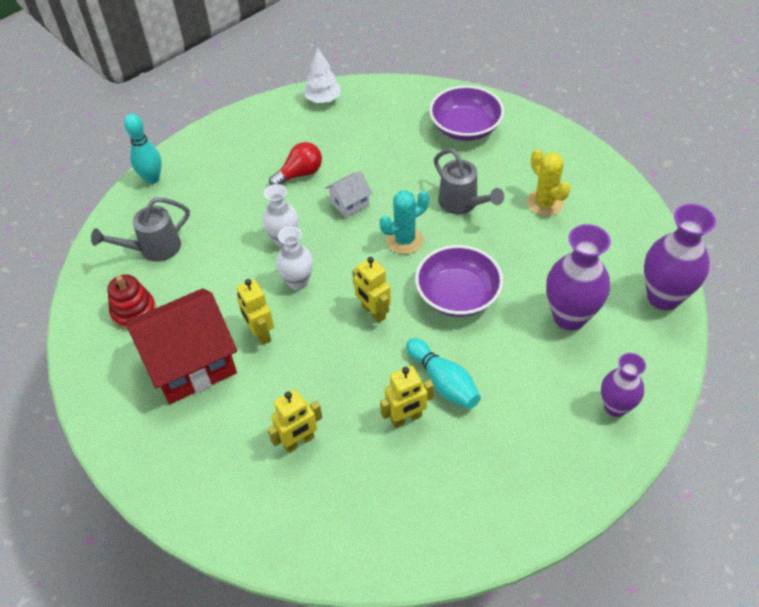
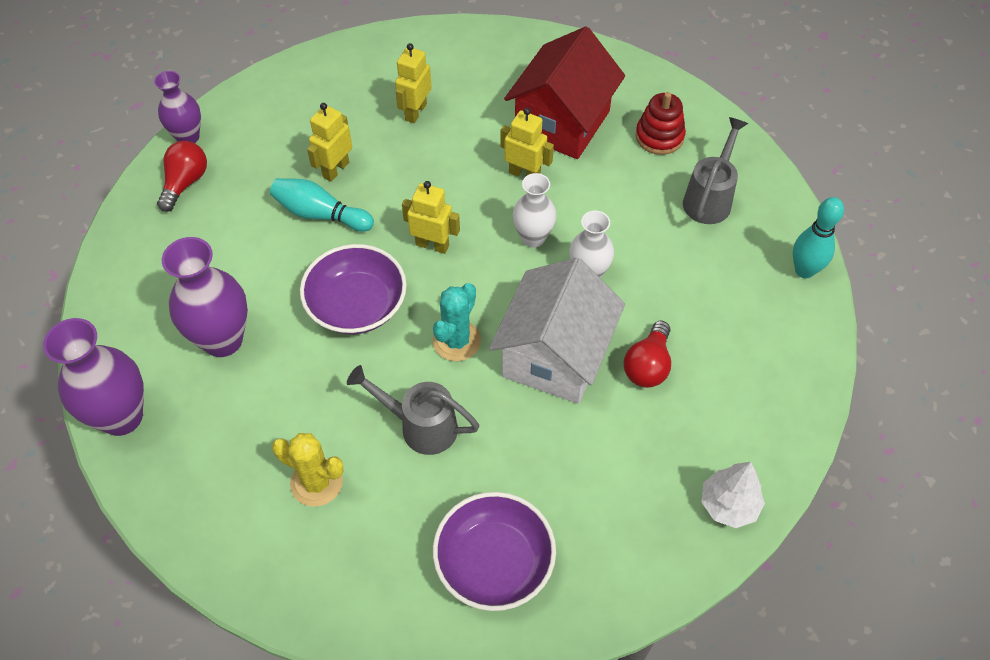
camera: 145 degrees right, 5 degrees up
(349, 204) = (555, 356): white house -> white house, size x2.18
(548, 476) = (185, 183): none -> red light bulb
(615, 407) = (142, 268): purple vase -> purple vase (188, 137)

